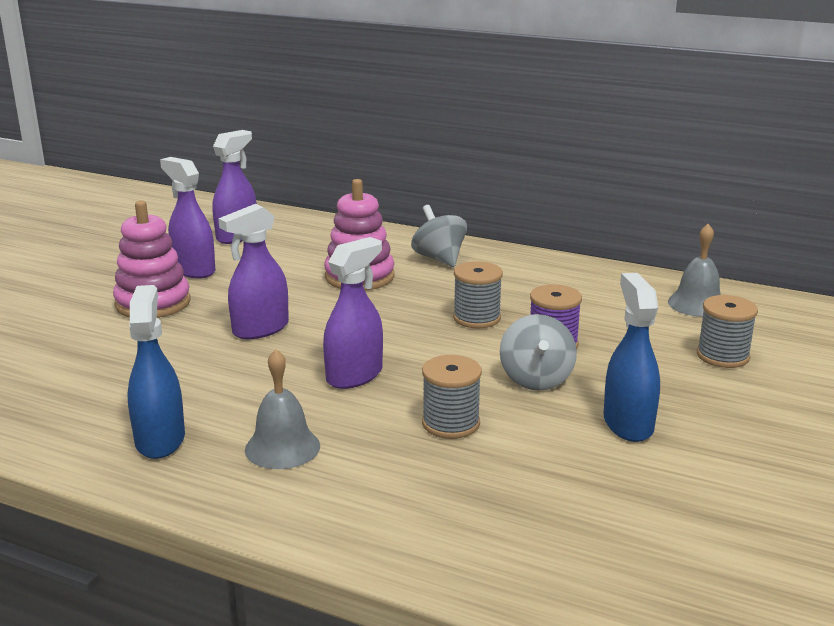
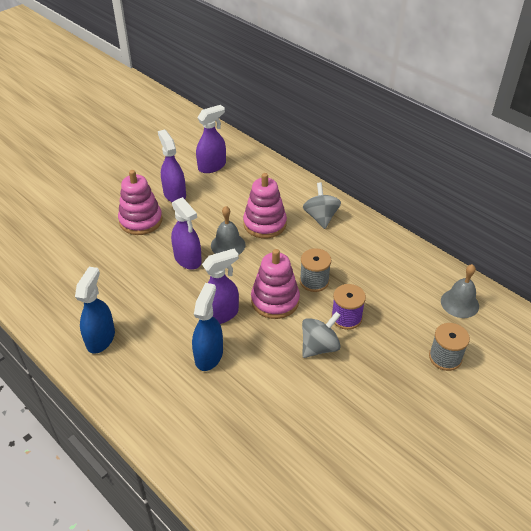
camera: 20 degrees right, 20 degrees up
(260, 329) = (188, 259): purple spray bottle -> purple spray bottle turned 105 degrees counterclockwise
(282, 447) = (157, 363): grey bell -> grey bell (228, 245)
(432, 346) = (275, 300): none -> pink stacking toy
(450, 423) = (252, 370): grey spool -> none
(536, 379) = (319, 347): grey spinning top -> grey spinning top turned 150 degrees counterclockwise
(628, 423) = (351, 400): blue spray bottle -> blue spray bottle (209, 355)

